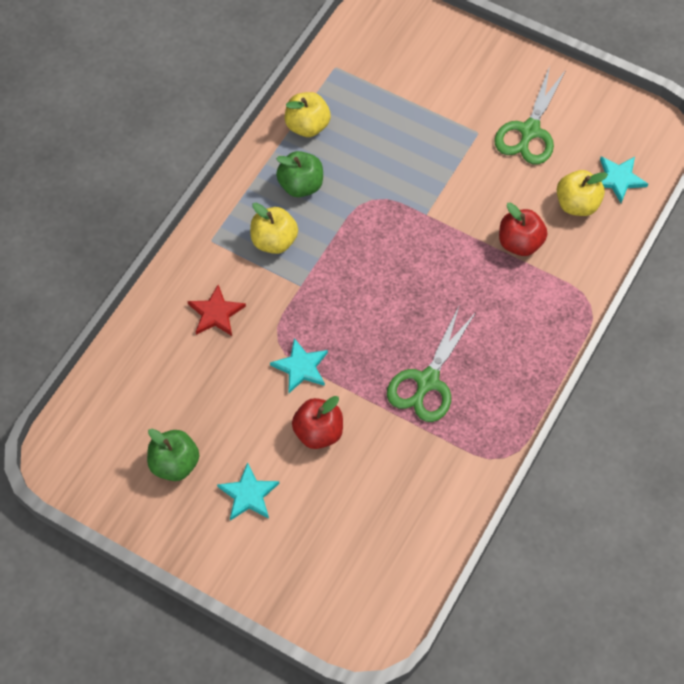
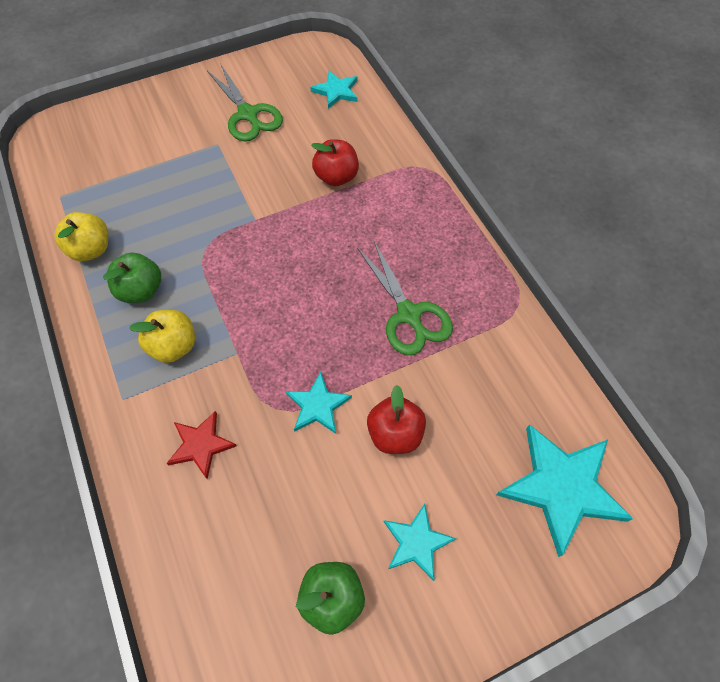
camera: 55 degrees left, 0 degrees up
(361, 570) = (561, 487): none -> turquoise star
(577, 204) = (335, 125): yellow apple -> none

